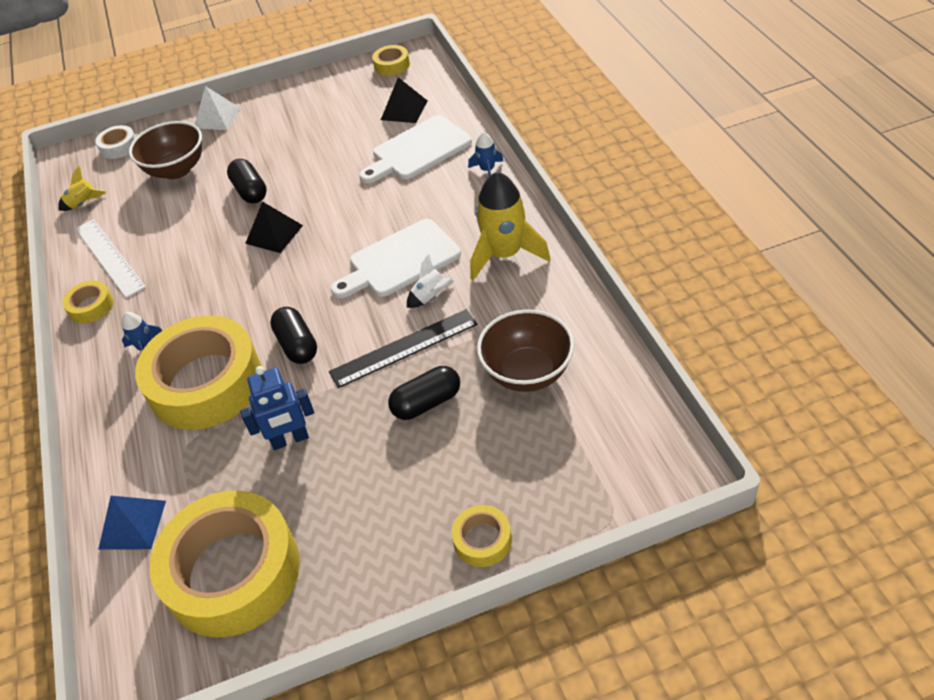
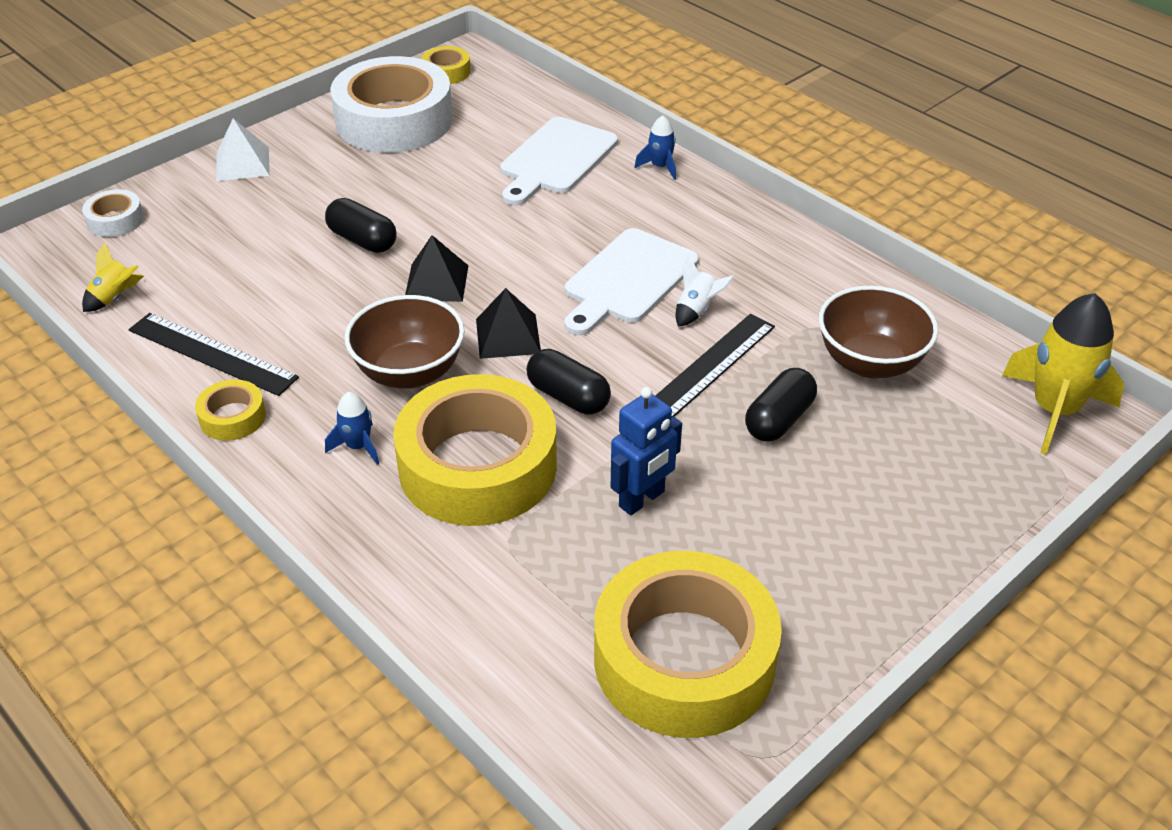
camera: 30 degrees left, 5 degrees down
(109, 257) = (212, 354): white ruler -> black ruler
(132, 524) = (506, 648): blue pyramid -> none
(176, 170) = (231, 233): brown bowl -> brown bowl (409, 372)
(332, 99) = (394, 120): none -> white tape
(404, 110) = (503, 119): black pyramid -> black pyramid (508, 336)
(482, 540) = (951, 538): yellow tape -> none
(504, 255) = (750, 250): yellow rocket -> yellow rocket (1054, 411)

